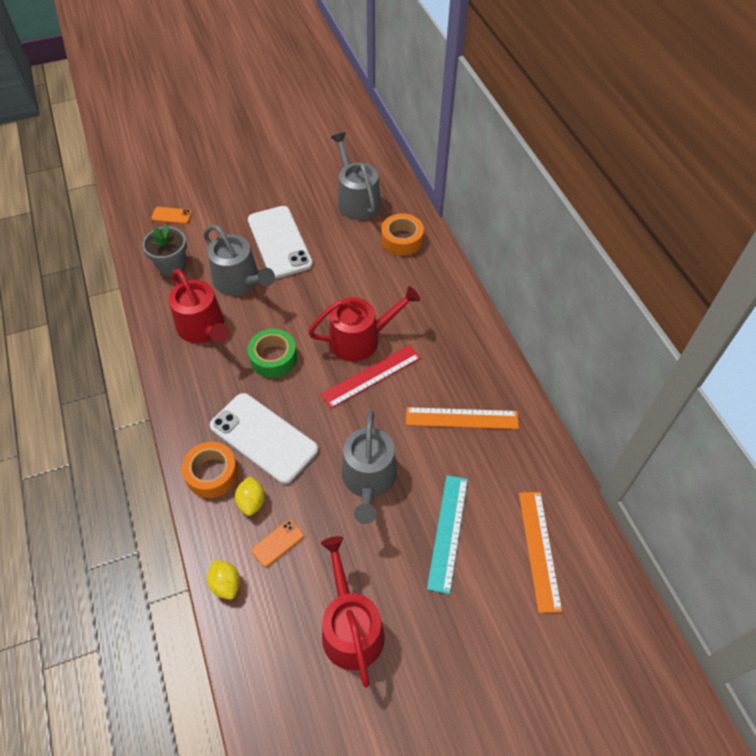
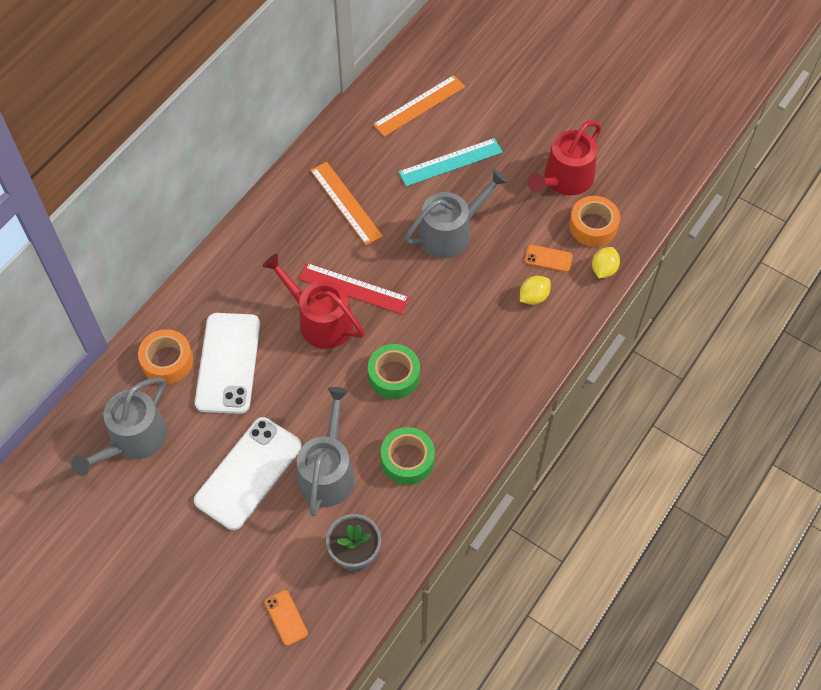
camera: 125 degrees left, 5 degrees up
(203, 328) = (407, 460): red watering can -> green tape
(212, 474) = (535, 341): orange tape -> orange tape (593, 226)
(263, 438) = (475, 327): white phone -> white phone (228, 363)

